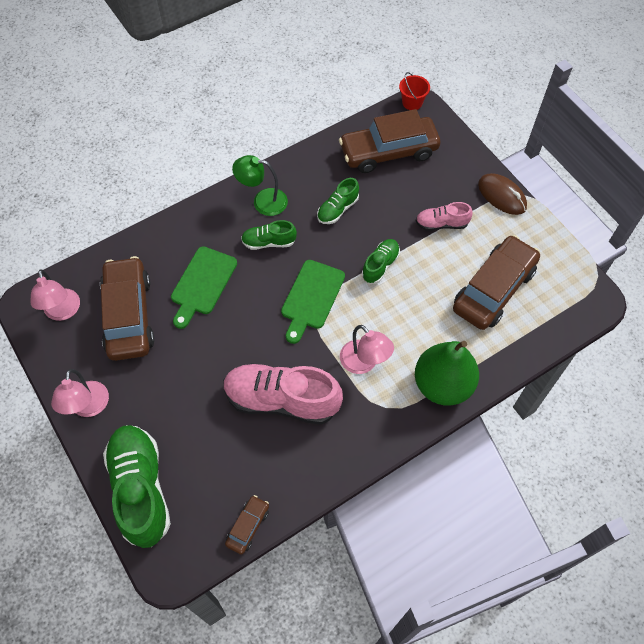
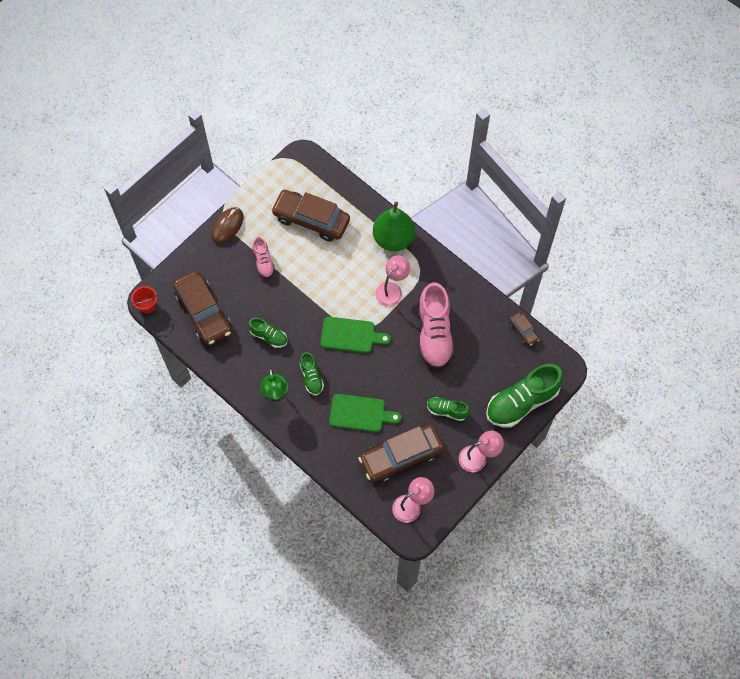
camera: 105 degrees left, 5 degrees up
(248, 526) = (523, 331): brown car -> brown car turned 135 degrees counterclockwise
(380, 265) = (311, 296): green shoe -> green shoe (447, 411)

